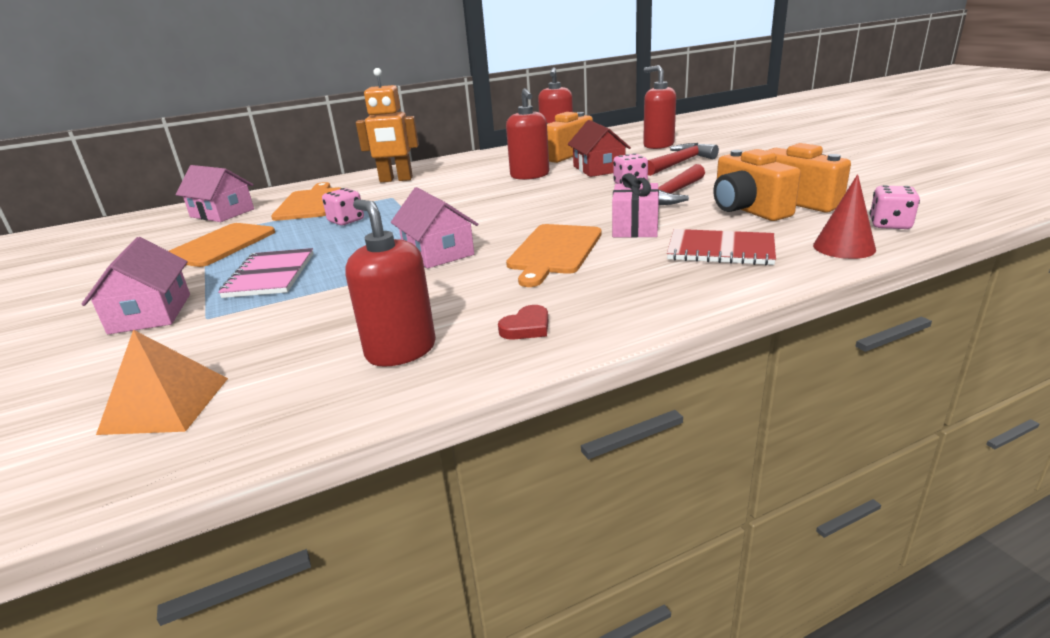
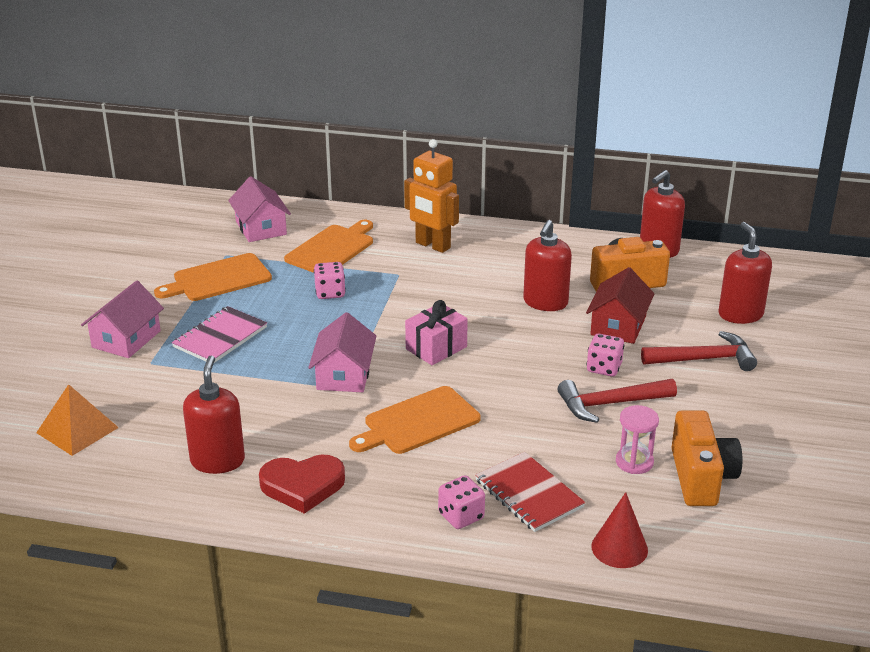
camera: 35 degrees right, 5 degrees up
(526, 327) = (302, 486): red heart -> red heart, size x1.87
(635, 228) = (513, 430): pink gift -> pink gift (436, 348)
(747, 210) = (634, 462): orange camera -> pink hourglass
(889, 224) = (707, 549): pink dice -> pink dice (461, 516)

